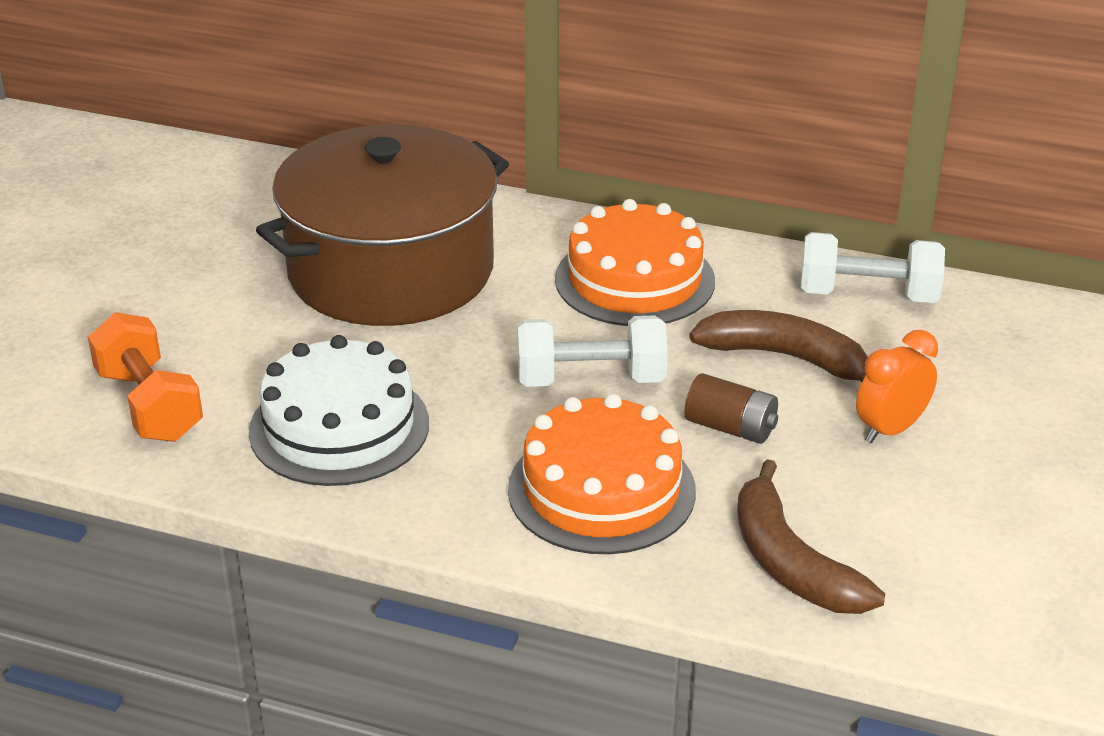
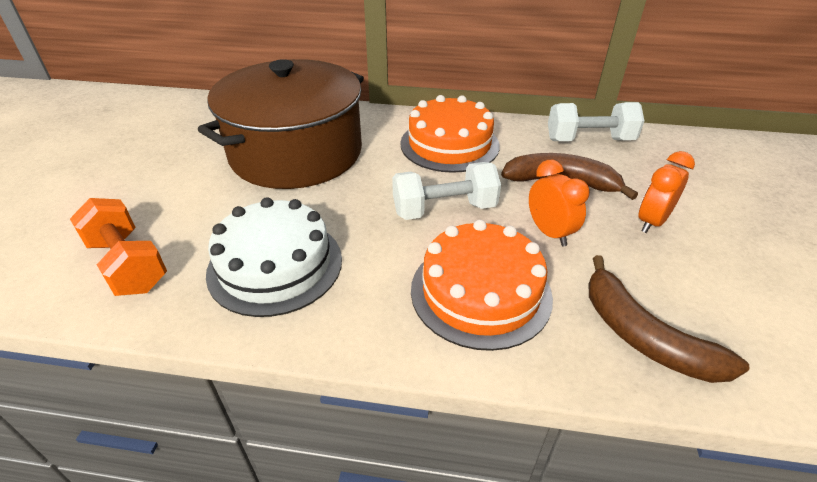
camera: 10 degrees left, 5 degrees up
(730, 427) = (549, 233): brown battery -> orange clock

